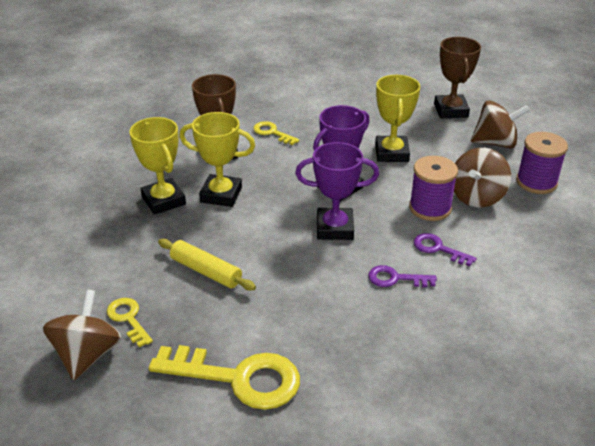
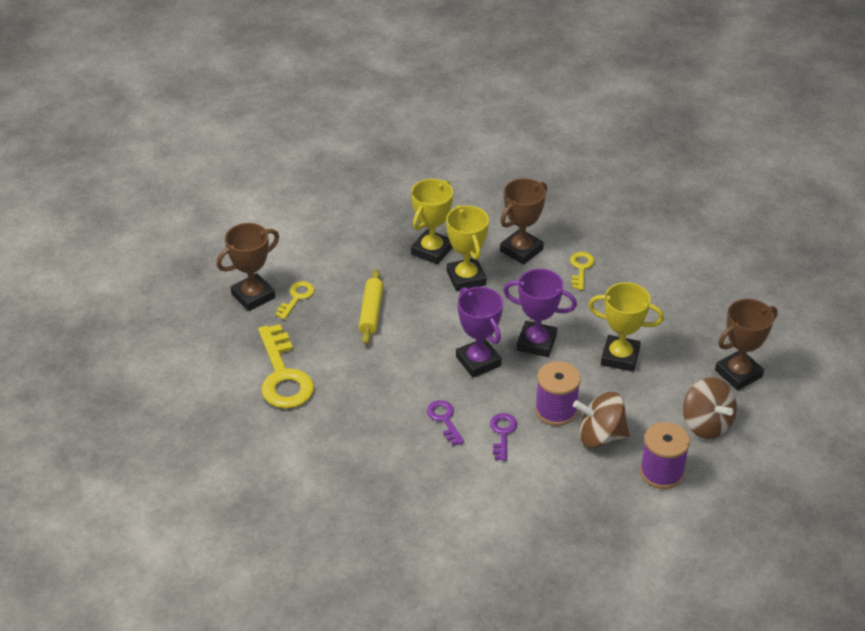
camera: 60 degrees right, 5 degrees up
(87, 355) = (253, 296): brown spinning top -> brown trophy
(391, 153) = (620, 357): yellow trophy -> yellow trophy turned 45 degrees clockwise

